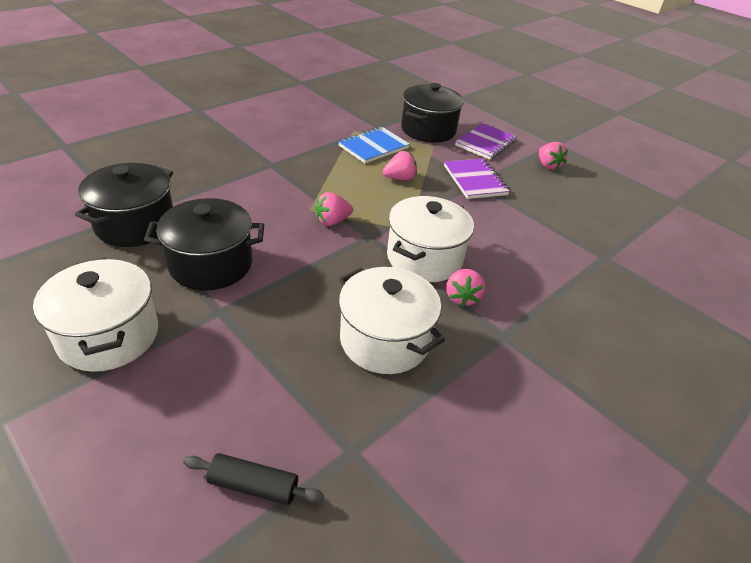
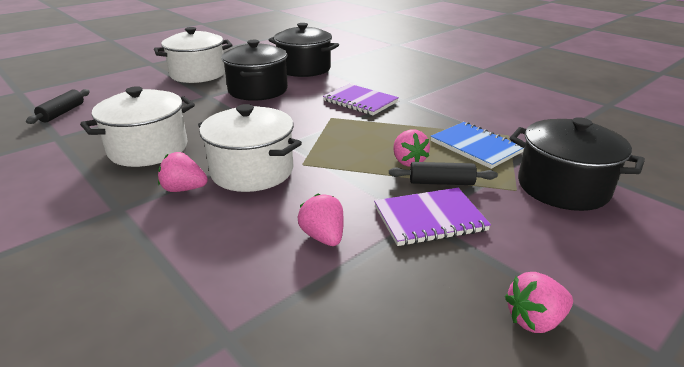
camera: 95 degrees right, 10 degrees down
(332, 221) = (314, 127): pink strawberry -> pink strawberry (323, 237)
(429, 169) = (441, 182): none -> black rolling pin
(485, 143) = (566, 242): purple notebook -> purple notebook (360, 101)

